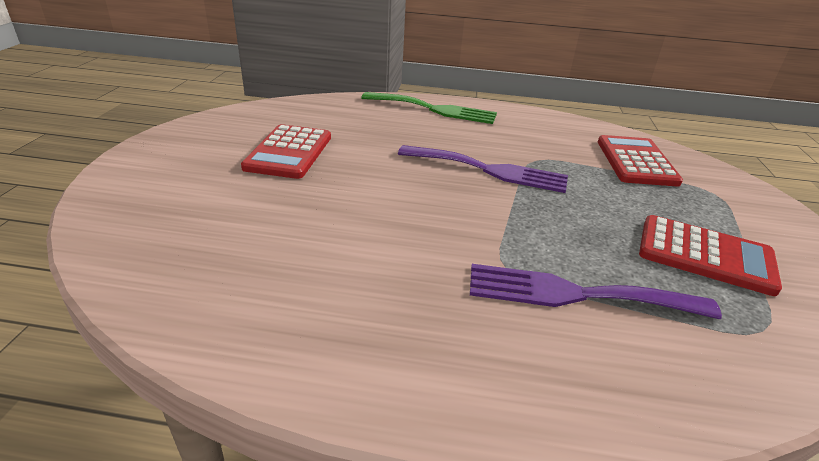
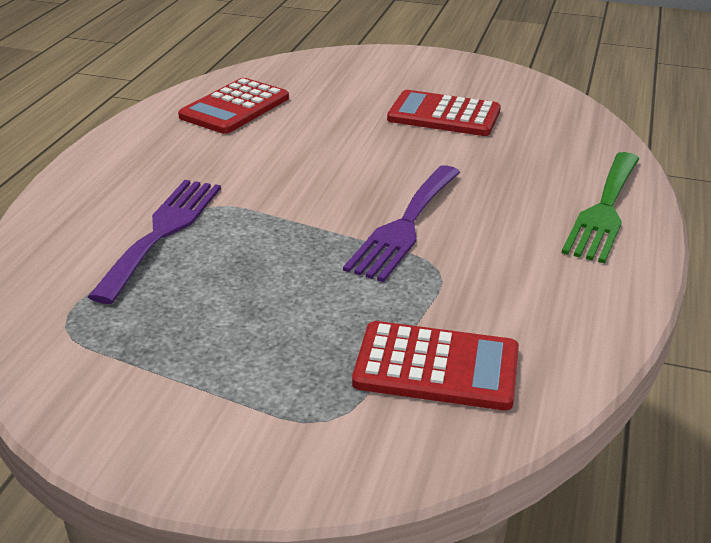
camera: 100 degrees right, 0 degrees up
(705, 255) = (185, 337): red calculator -> red calculator (235, 107)

